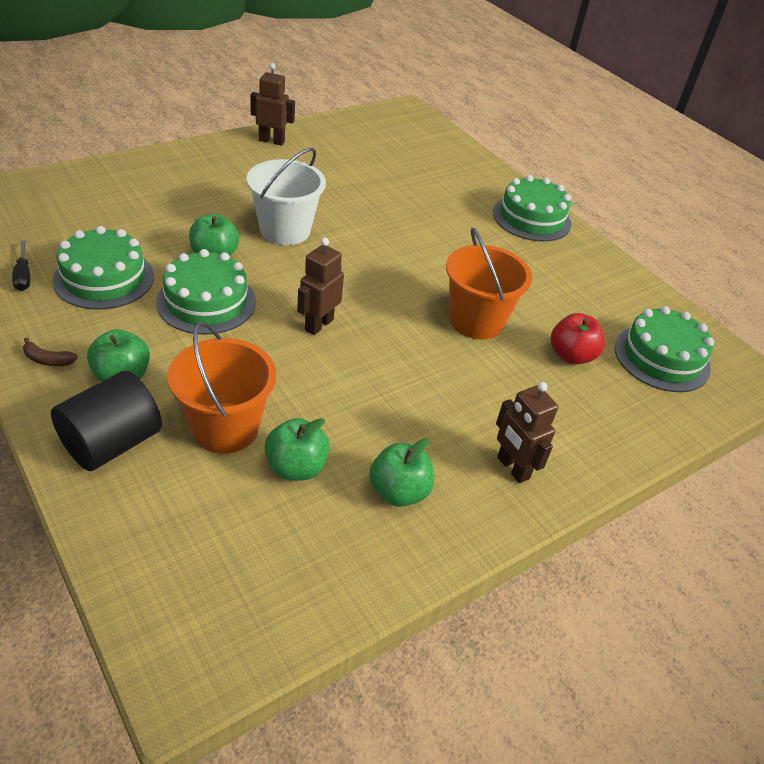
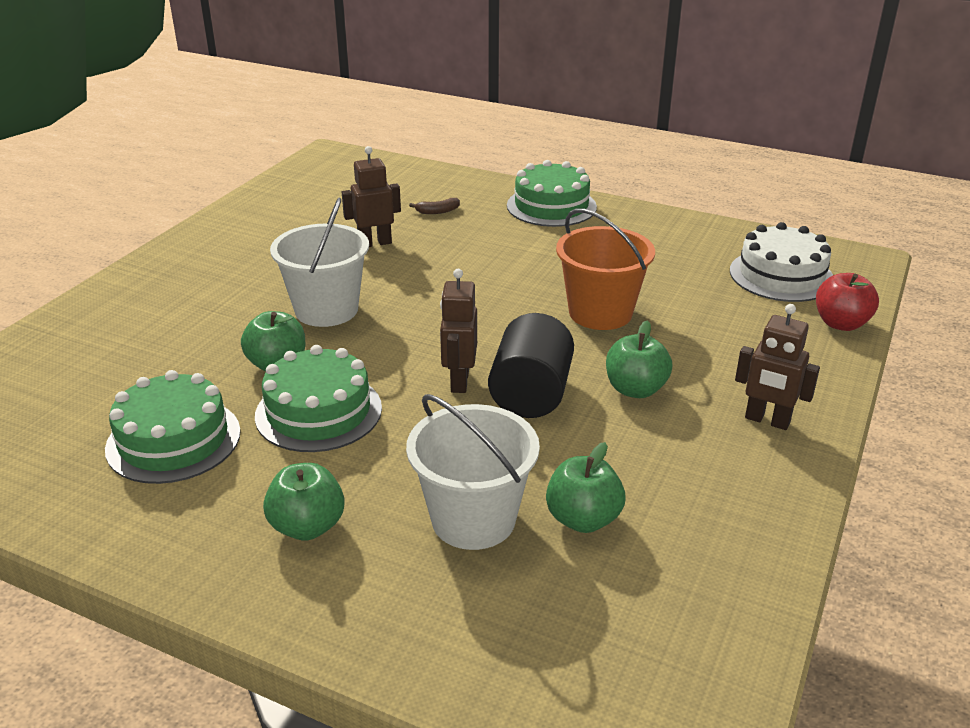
camera: 25 degrees left, 10 degrees down
(23, 276) = (68, 480): black screwdriver -> none
(48, 360) = (200, 551): brown banana -> brown banana (437, 211)
(112, 443) = (371, 596): black cylinder -> black cylinder (531, 394)
(225, 428) = (473, 519): orange bucket -> white bucket
(272, 141) = (216, 232): brown robot -> brown robot (375, 243)
(398, 492) = (697, 490): green apple -> green apple (635, 389)
(571, 356) = (711, 306): red apple -> red apple (841, 324)
(661, 358) = (781, 275): green cake -> white cake

